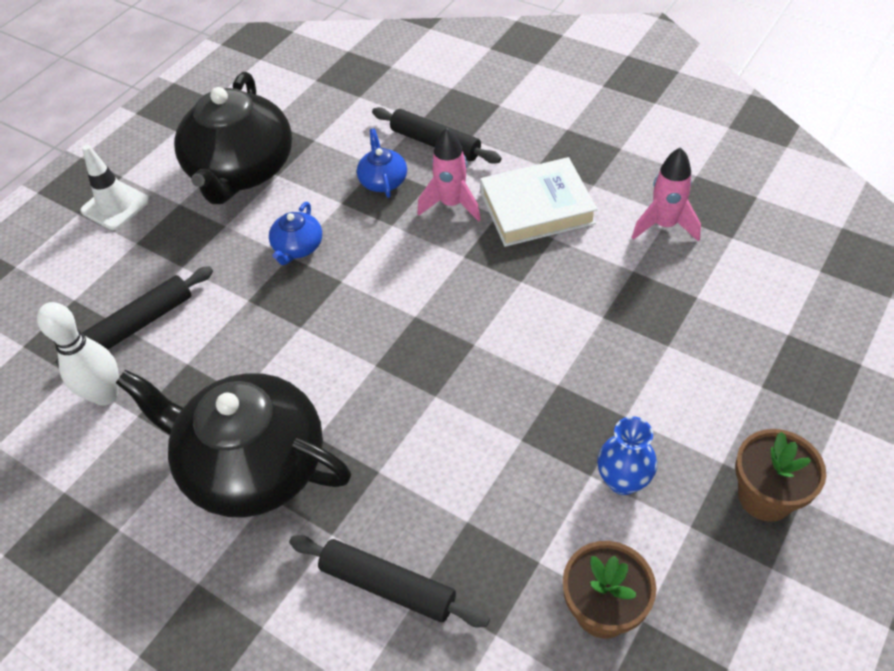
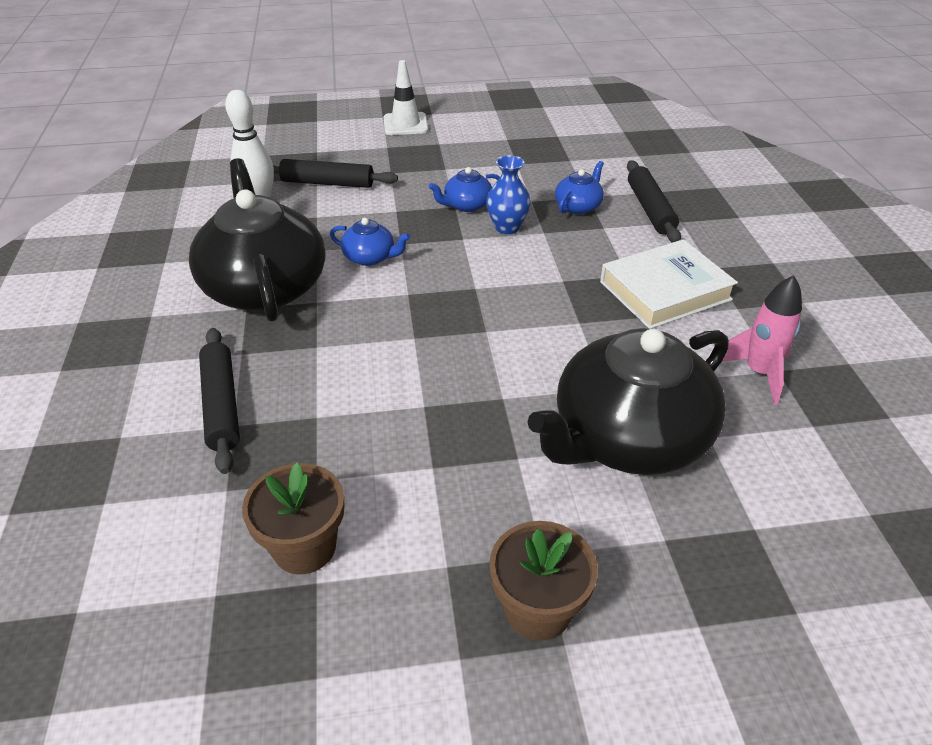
camera: 45 degrees right, 10 degrees down
(241, 170) = (499, 149): black teapot -> black teapot (628, 437)
(296, 360) = (370, 257): none -> blue teapot
(452, 205) = (603, 248): pink rocket -> none
(537, 208) = (665, 291): white book -> white book turned 60 degrees counterclockwise
(623, 480) = (448, 491): blue vase -> blue vase (507, 227)

